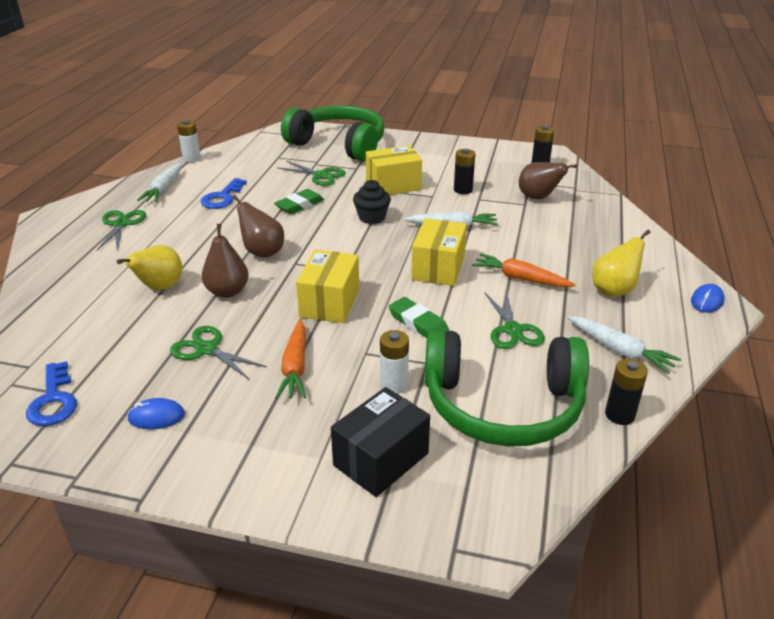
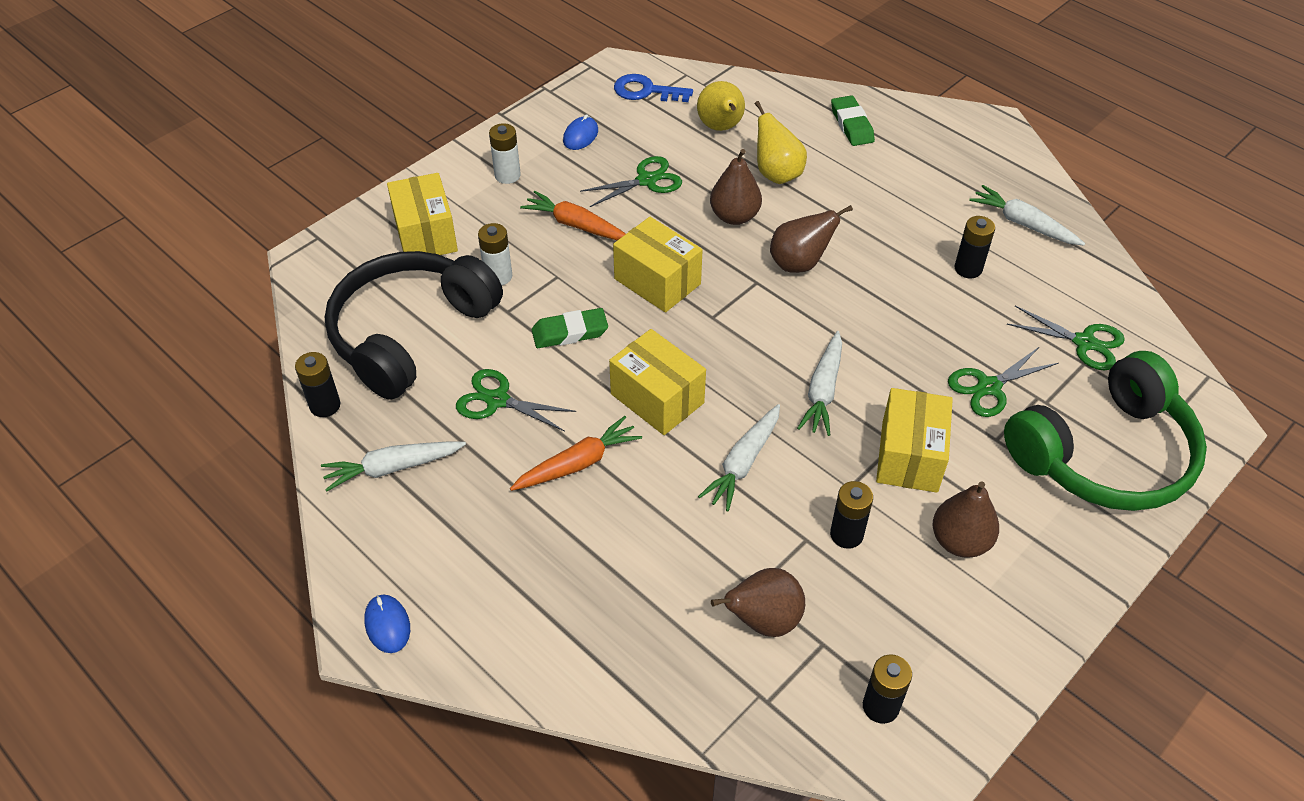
camera: 120 degrees right, 15 degrees up
(121, 224) = (941, 173): green scissors -> green scissors (1084, 343)
(192, 159) = (1118, 271): white battery -> white battery (507, 175)
(222, 197) = (968, 269): blue key -> black battery
(299, 205) = (902, 333): green eraser -> green eraser (851, 125)
(372, 217) = (823, 390): black cupcake -> white carrot
(381, 459) = (426, 234): black box -> yellow box
(432, 165) = (960, 541): none -> brown pear
(502, 405) = (410, 333): green headphones -> black headphones
(614, 290) = (484, 541): yellow pear -> yellow pear (721, 127)

